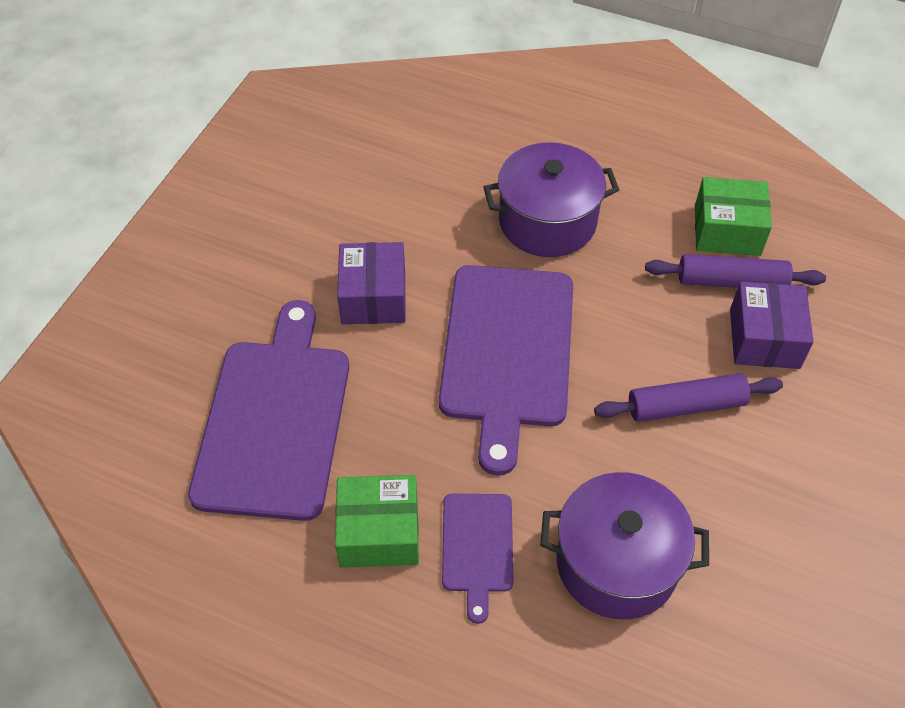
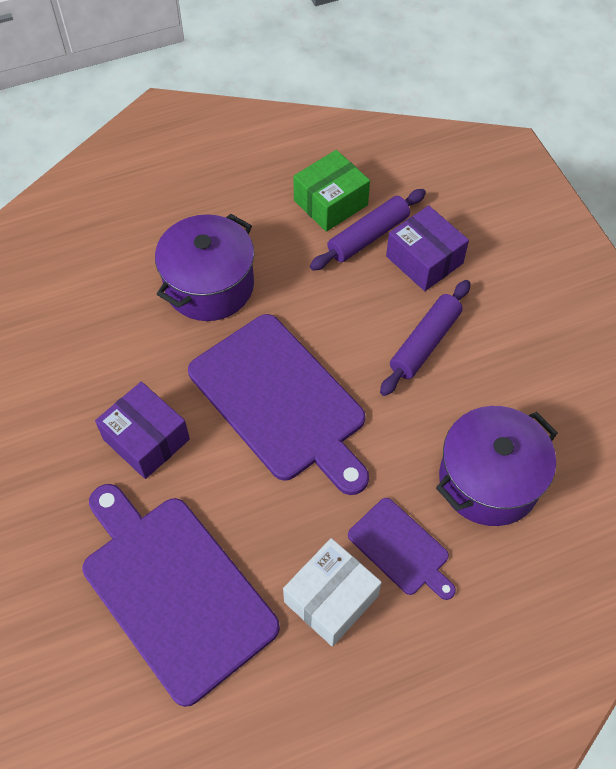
camera: 45 degrees left, 5 degrees up
(379, 532) = (331, 599): green box -> white box

